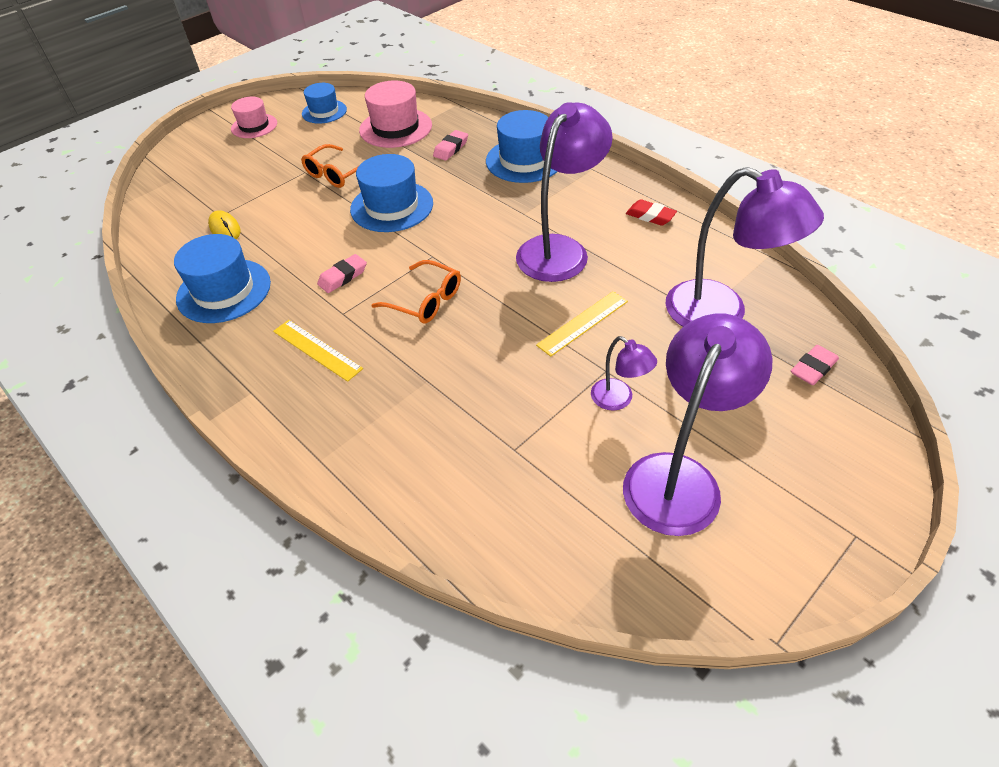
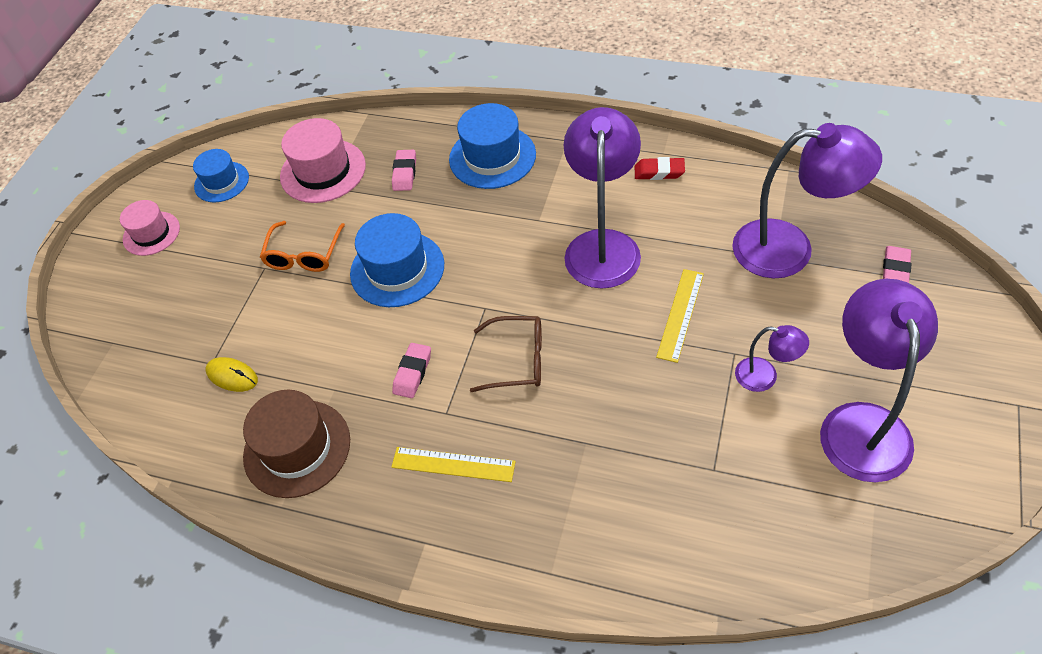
camera: 25 degrees left, 5 degrees up
(224, 291) = (297, 448): blue hat -> brown hat
(425, 301) = (517, 360): orange glasses -> brown glasses

